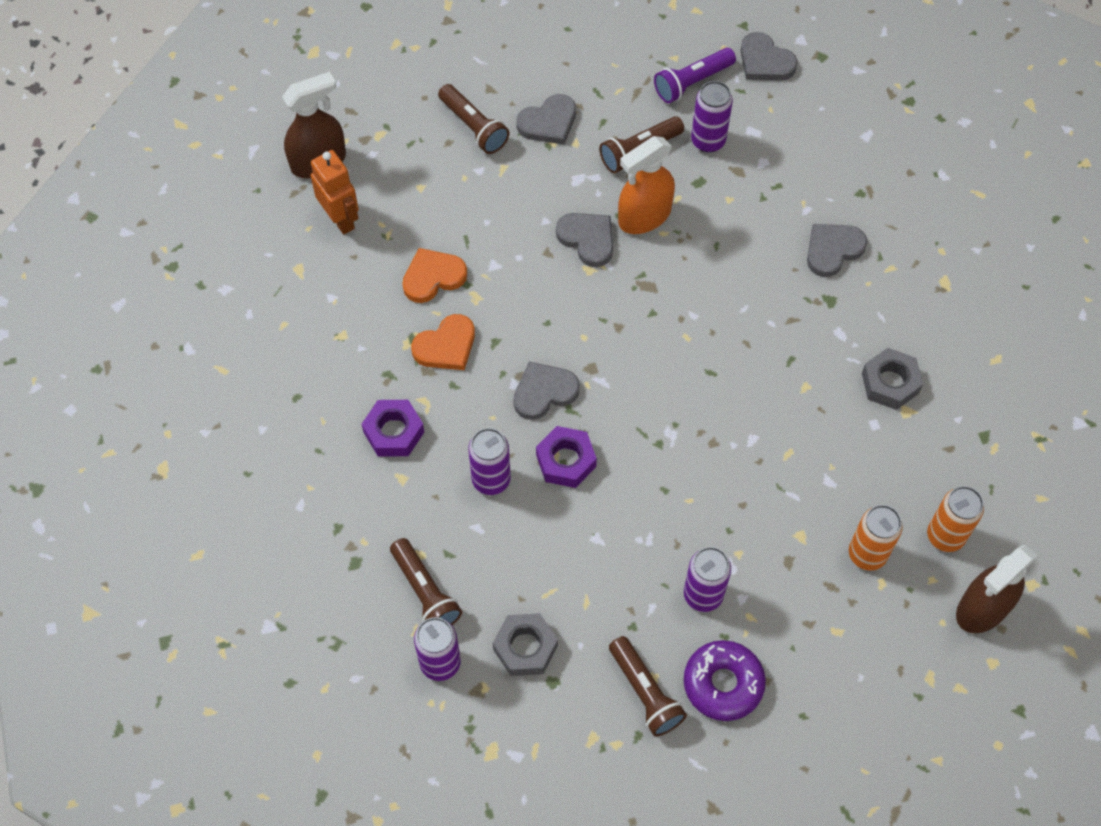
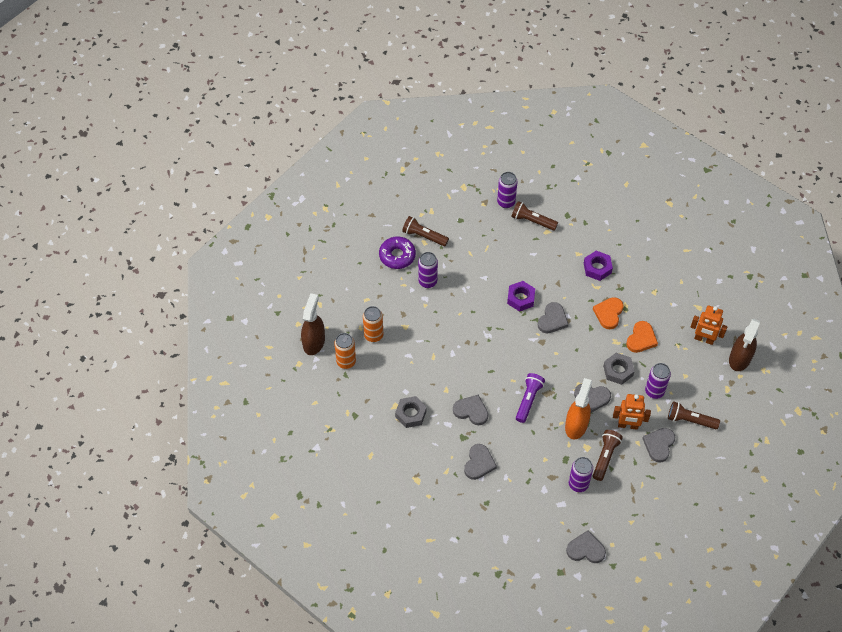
camera: 145 degrees right, 5 degrees down
(491, 480) = (543, 274): purple can -> purple can (654, 391)
(525, 647) = (479, 225): grey nut -> grey nut (618, 371)
(568, 172) = (628, 425): none -> orange robot
(692, 82) = (611, 512): purple flashlight -> purple flashlight (528, 400)
(789, 330) = (471, 411): none -> grey heart

